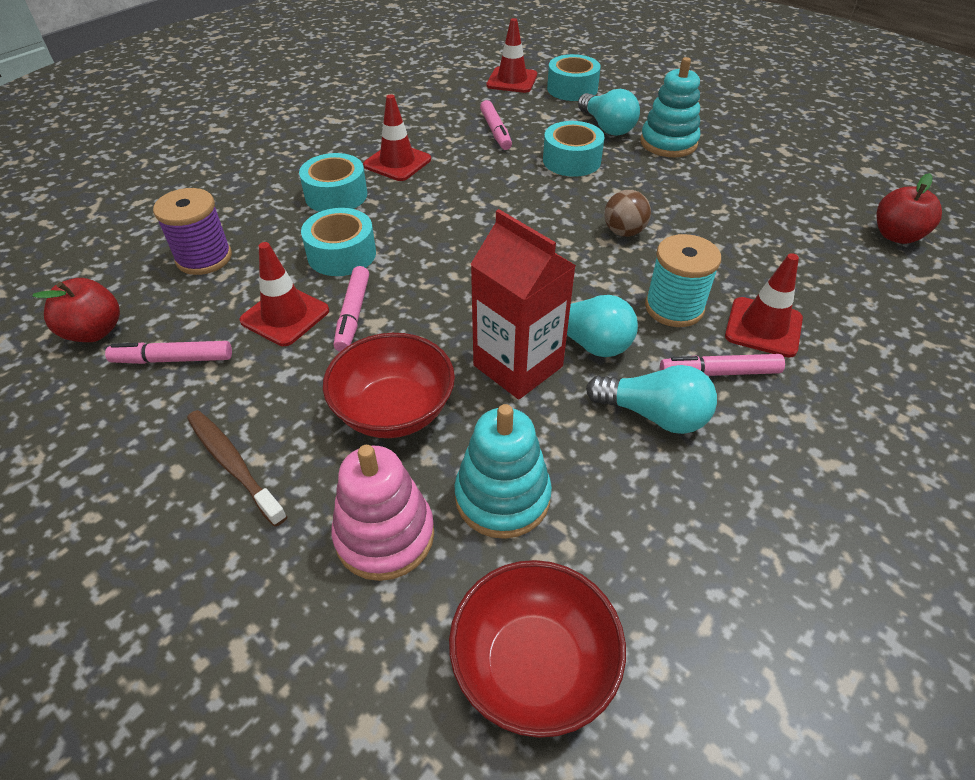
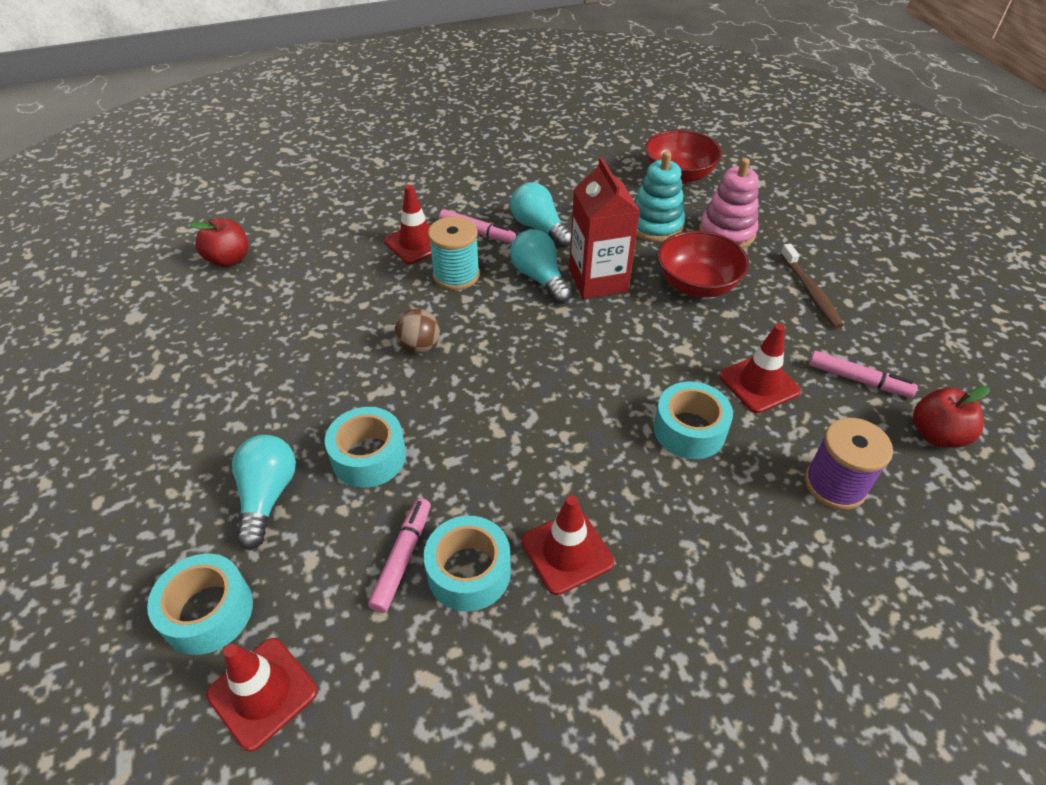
camera: 150 degrees left, 0 degrees up
(336, 195) = (667, 522): turquoise tape -> turquoise tape (469, 572)
(353, 314) = (700, 362): pink marker -> none
(668, 143) = (241, 435): turquoise stacking toy -> none

